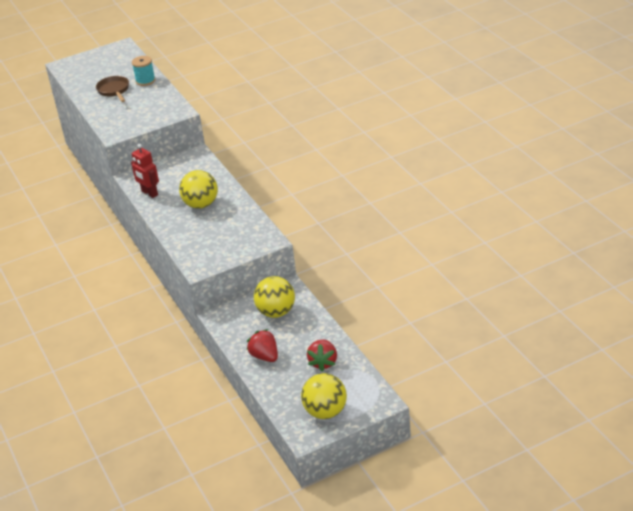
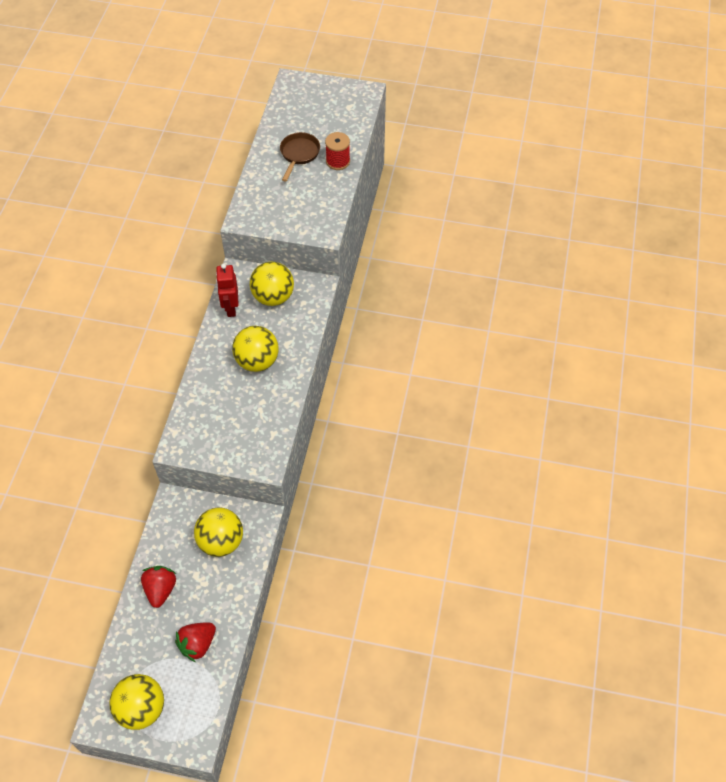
camera: 35 degrees right, 20 degrees up
(145, 81) = (338, 161): turquoise spool -> red spool
(172, 174) = (273, 297): none -> yellow ball

